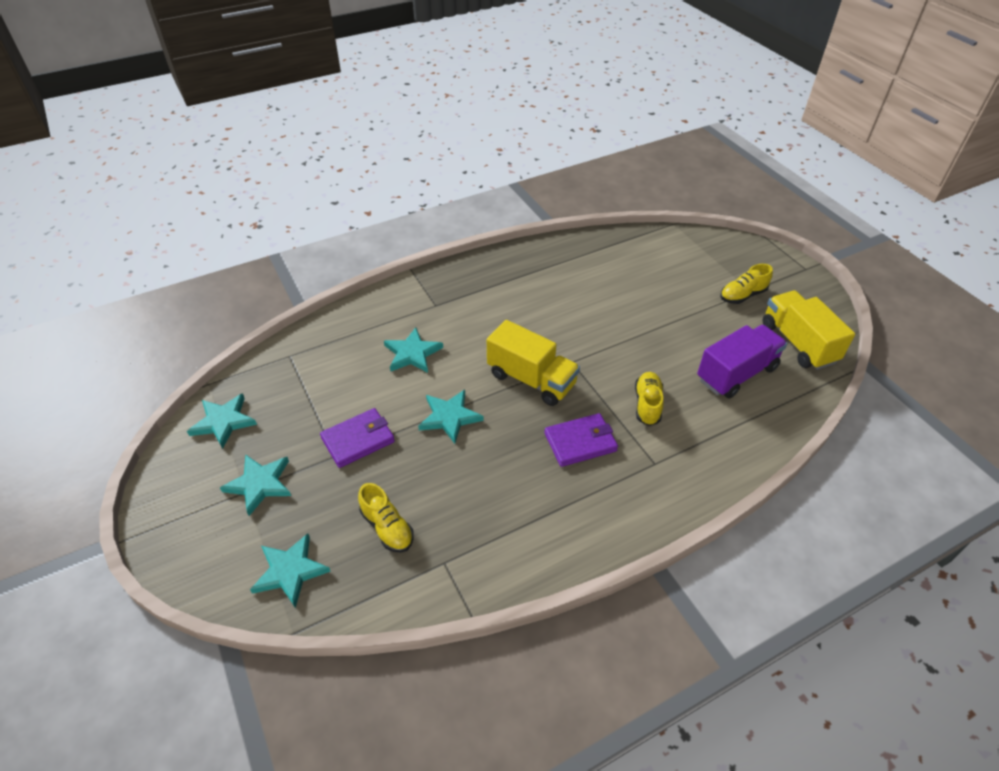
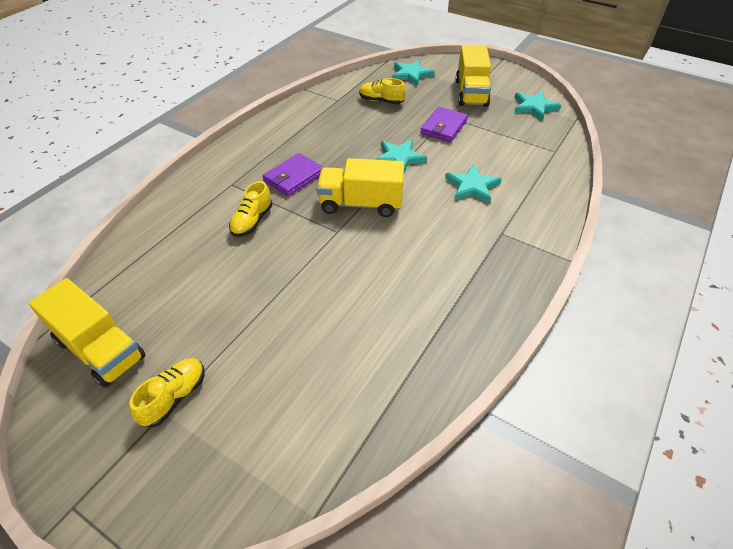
camera: 150 degrees right, 0 degrees up
(260, 484) = (471, 93): turquoise star -> yellow truck
(647, 404) = (252, 221): yellow shoe -> yellow shoe turned 45 degrees clockwise
(736, 374) = (172, 281): purple truck -> none

